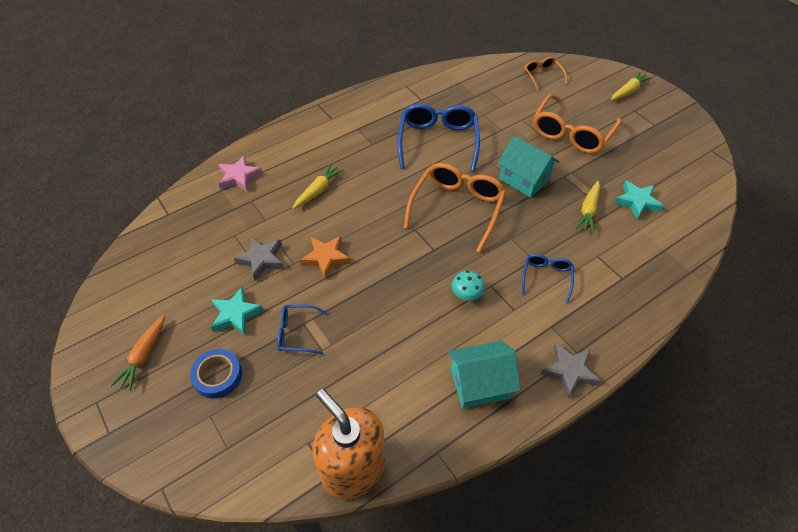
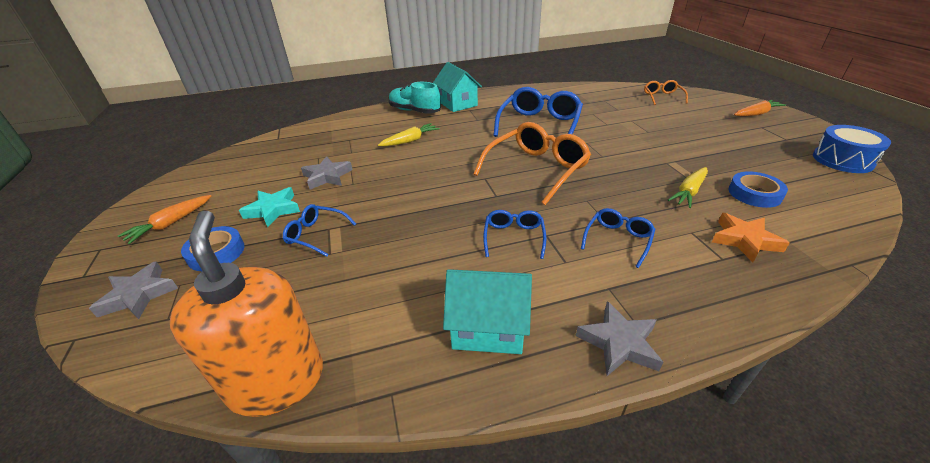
camera: 20 degrees right, 15 degrees down
(182, 435) = (139, 295): none -> grey star
(239, 177) = (351, 125): pink star -> none
(298, 141) = (414, 111): none -> turquoise shoe
(326, 258) = (385, 184): orange star -> orange star (744, 240)
(466, 294) = (514, 237): turquoise mushroom -> blue glasses
(524, 179) = (618, 159): turquoise house -> turquoise house (457, 103)
(571, 133) = (683, 134): orange glasses -> none
(628, 91) = (756, 114): yellow carrot -> orange carrot
(637, 202) = (754, 194): turquoise star -> blue tape
(697, 146) = (842, 160): none -> blue drum

